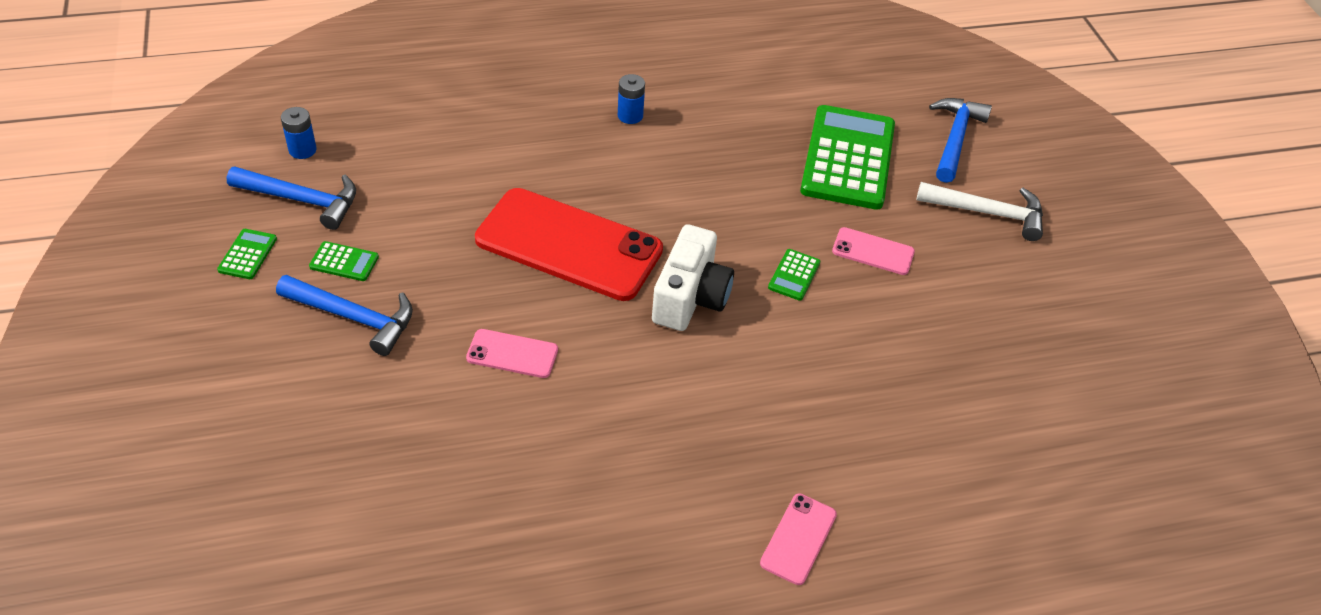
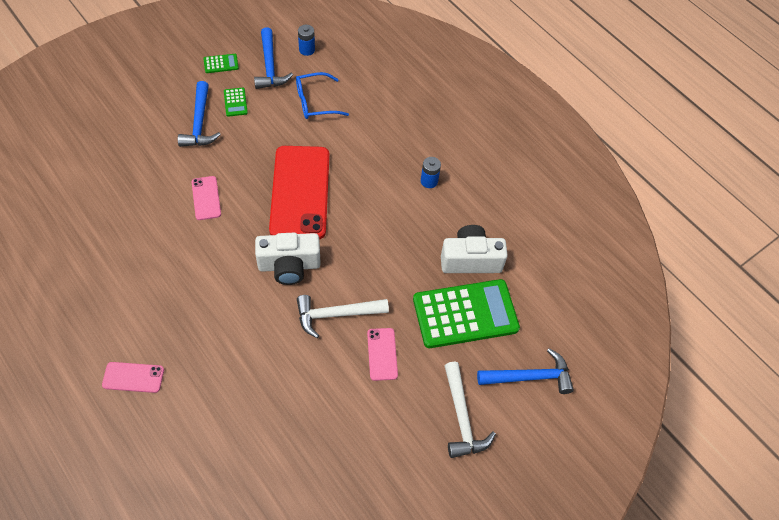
camera: 65 degrees right, 10 degrees up
(413, 175) = (315, 102): none -> blue glasses
(772, 125) = (470, 260): none -> white camera
(794, 275) = (336, 314): green calculator -> white hammer

